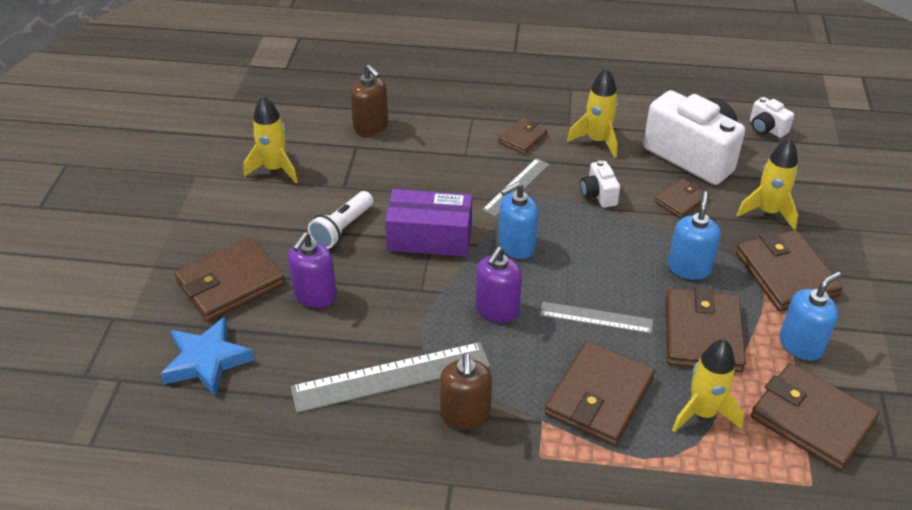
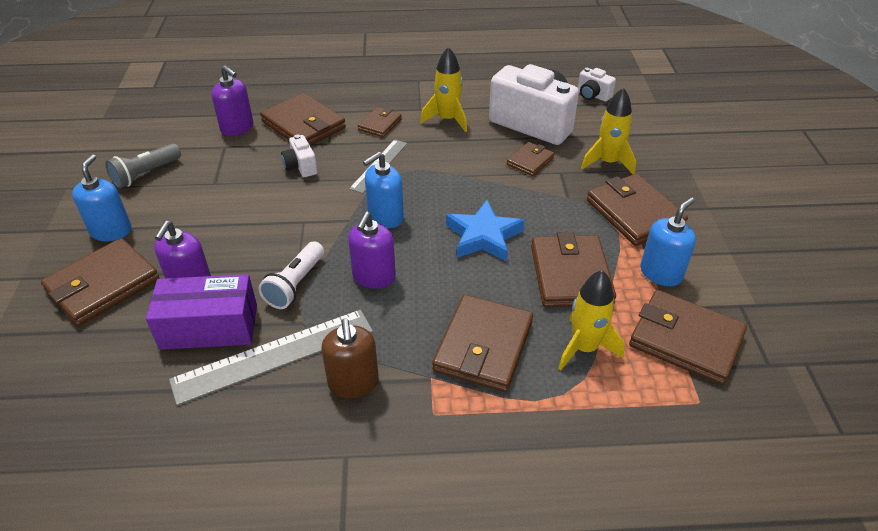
camera: 10 degrees left, 0 degrees up
(207, 361) = (78, 365): blue star -> blue star (483, 236)
(275, 169) = (145, 174): yellow rocket -> grey flashlight
(342, 229) = (215, 221): white flashlight -> white flashlight (295, 284)
(371, 126) = (237, 128): brown soap dispenser -> purple soap dispenser
(430, 237) = (302, 219): purple box -> purple box (209, 327)
(441, 130) = (303, 125): none -> brown wallet
(596, 317) = (469, 272): grey ruler -> none
(598, 194) = (455, 164): white camera -> white camera (301, 167)
(689, 268) = (547, 218): blue soap dispenser -> blue soap dispenser (111, 231)

